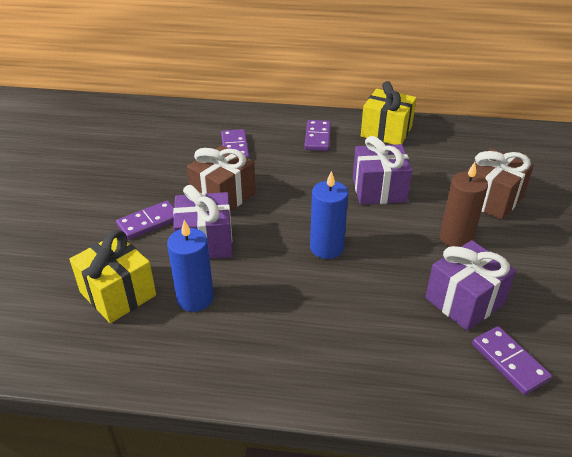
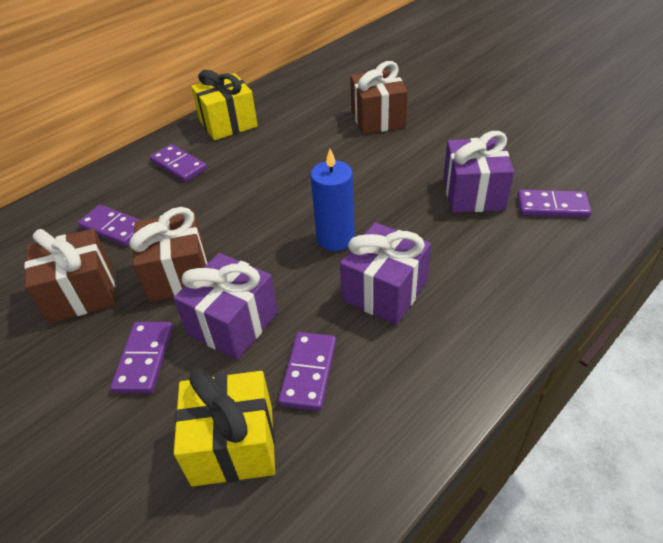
camera: 50 degrees left, 5 degrees up
(174, 169) = (81, 293): none -> brown gift
(195, 298) = (308, 372): blue candle -> purple domino
(379, 190) = (297, 168): purple gift -> purple gift (385, 291)
(456, 238) = (401, 160): brown candle -> none

